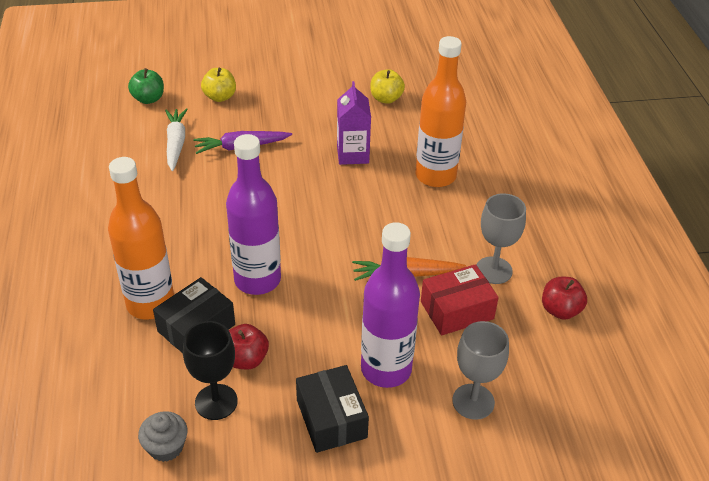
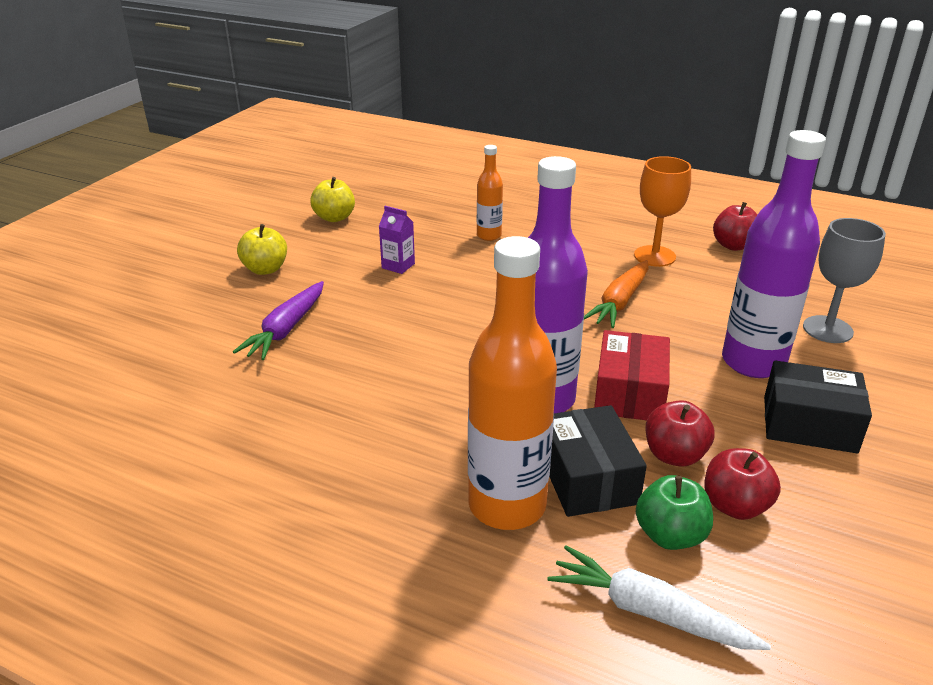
camera: 55 degrees left, 10 degrees down
(148, 99) = (79, 367): green apple -> green apple (670, 535)
(166, 447) = (795, 582): grey cupcake -> none
(176, 143) = (208, 376): white carrot -> white carrot (649, 612)
(216, 402) = (735, 506): black goblet -> red apple
(220, 97) = (168, 312): yellow apple -> yellow apple (265, 269)
(352, 154) = (398, 266): purple carton -> purple carton, size x0.62
(435, 176) = (489, 236): orange bottle -> orange bottle, size x0.50
(457, 310) = (695, 293): red box -> red box (630, 393)
(493, 270) = (654, 256): grey goblet -> orange goblet

